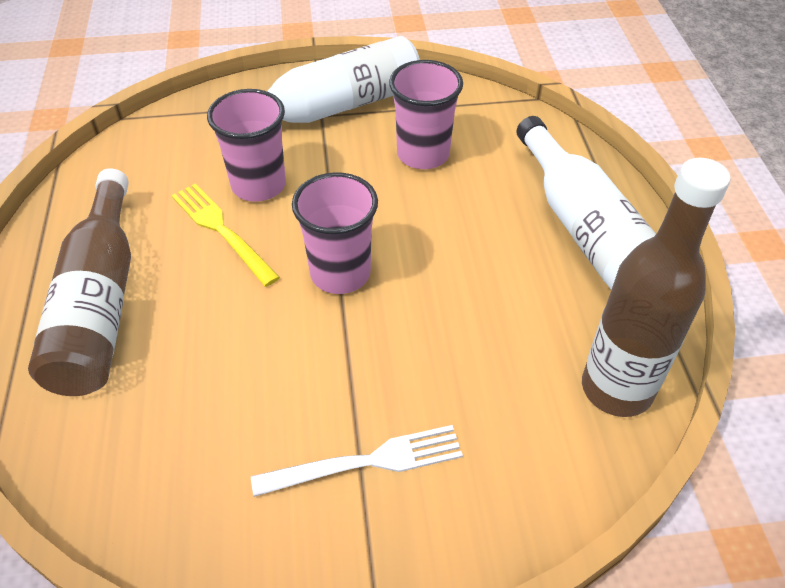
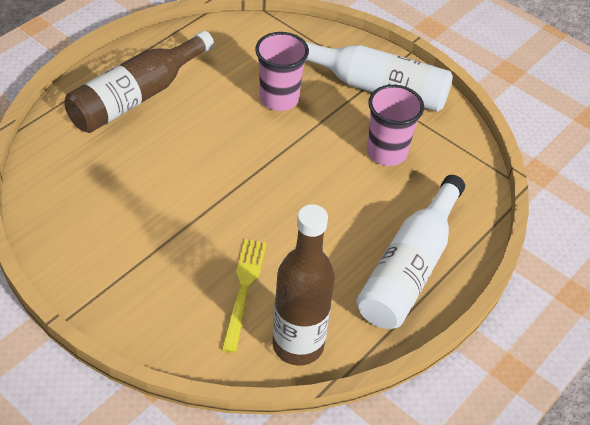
camera: 45 degrees right, 0 degrees up
(221, 230) = (231, 107): yellow fork -> yellow fork (244, 289)
(340, 273) = (253, 174): pink cup -> none
(367, 462) = (146, 262): white fork -> none

